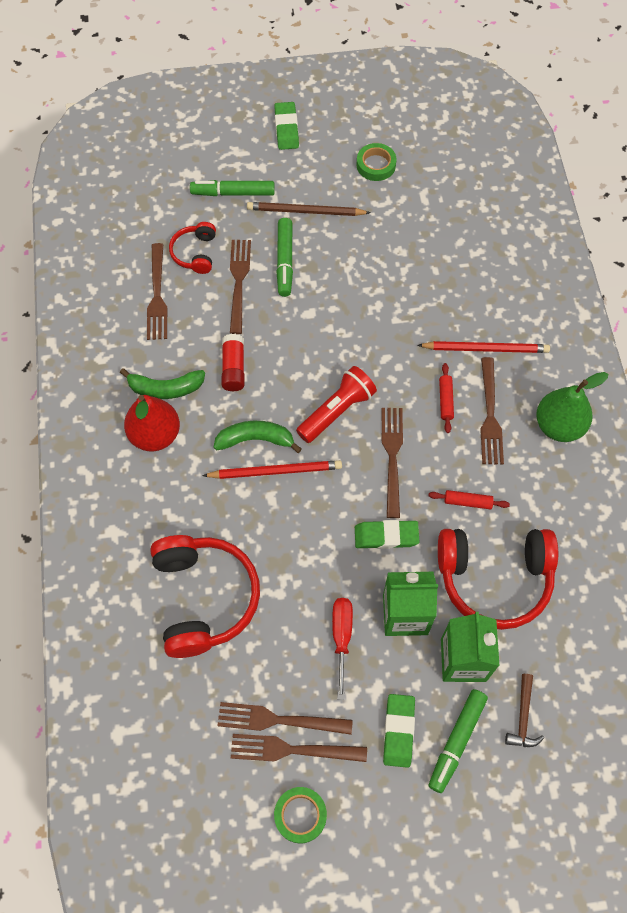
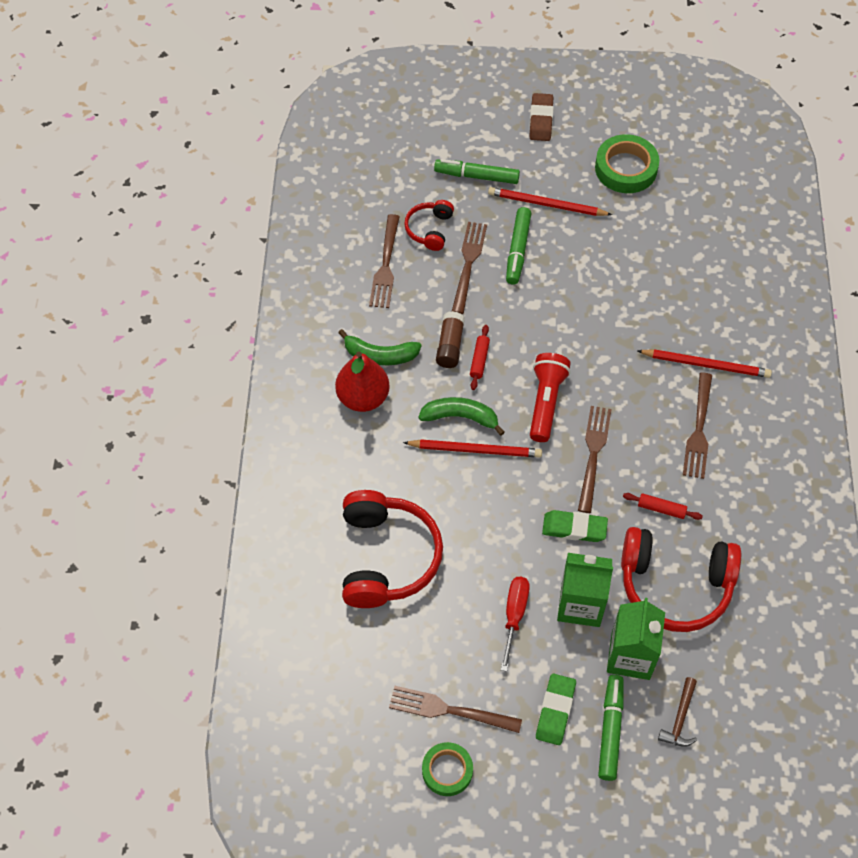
camera: 10 degrees right, 5 degrees down
(233, 368) = (450, 346): red glue stick -> brown glue stick
(279, 720) = (441, 681): brown fork -> none
(286, 129) = (541, 120): green eraser -> brown eraser
(305, 211) = (546, 204): brown pencil -> red pencil
(337, 411) = (546, 402): red flashlight -> red flashlight turned 45 degrees counterclockwise
(376, 165) = (626, 168): green tape -> green tape, size x1.54
(445, 400) = (656, 408): red rolling pin -> red rolling pin (479, 360)
(456, 741) = (610, 730): green marker -> green marker turned 150 degrees clockwise
(559, 426) = (767, 450): green pear -> none

